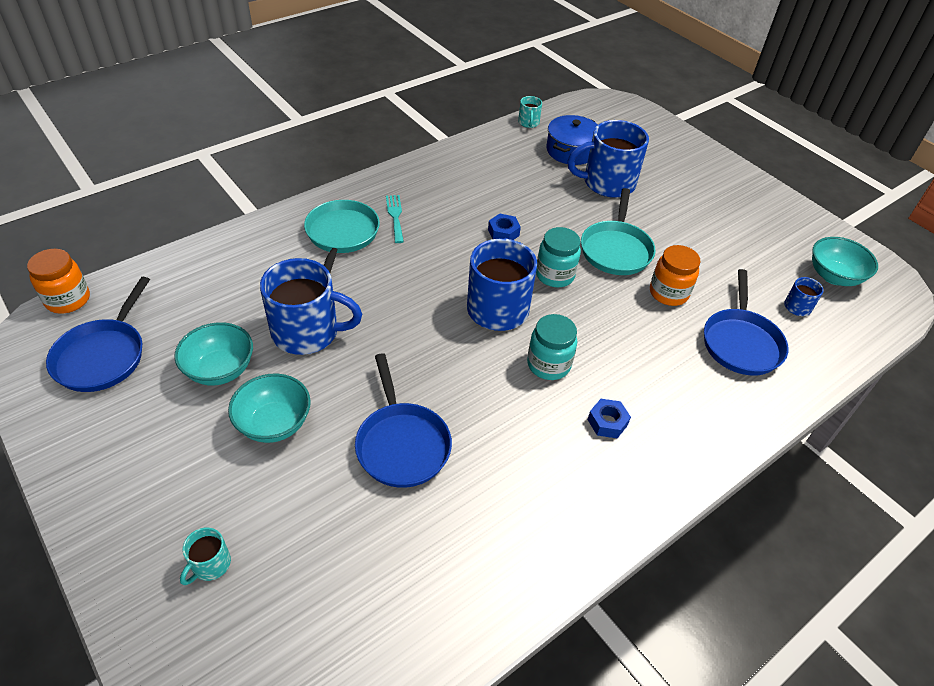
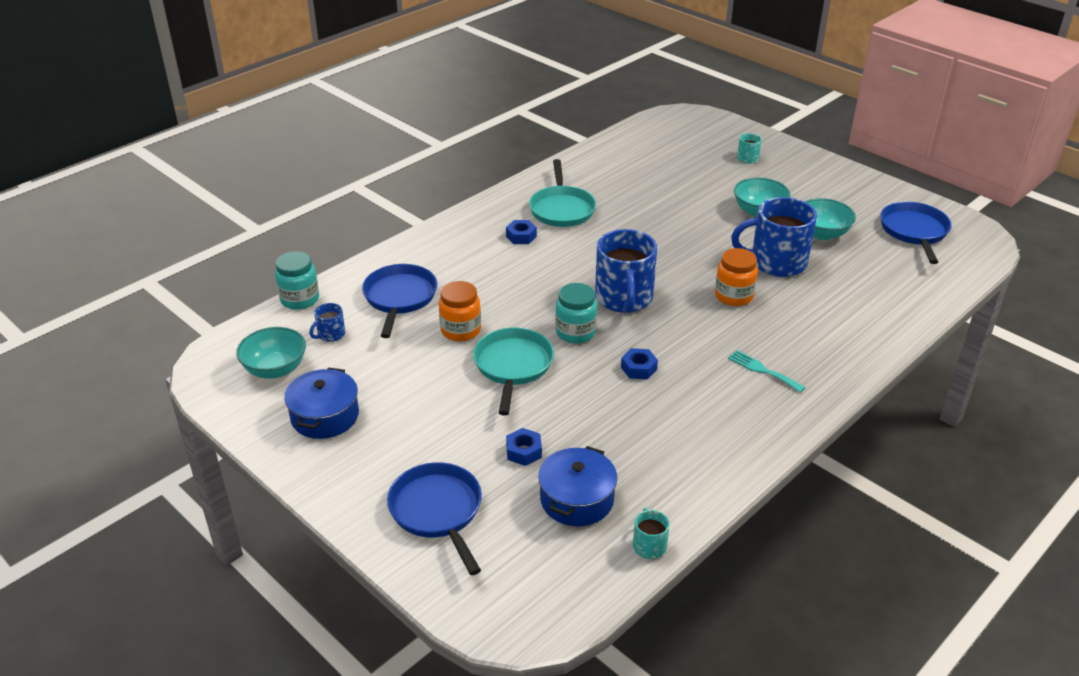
camera: 175 degrees right, 10 degrees down
(68, 300) = (986, 261): orange jar -> orange jar (733, 296)
(341, 236) = (804, 342): turquoise pan -> turquoise pan (562, 209)
(395, 216) = (762, 370): turquoise fork -> turquoise fork turned 150 degrees clockwise
(402, 444) = (666, 211): blue pan -> blue pan (437, 511)
(548, 364) = (570, 264): turquoise jar -> turquoise jar (300, 299)
(607, 183) = (524, 451): blue mug -> blue nut
(770, 229) = (325, 416): none -> blue pot

